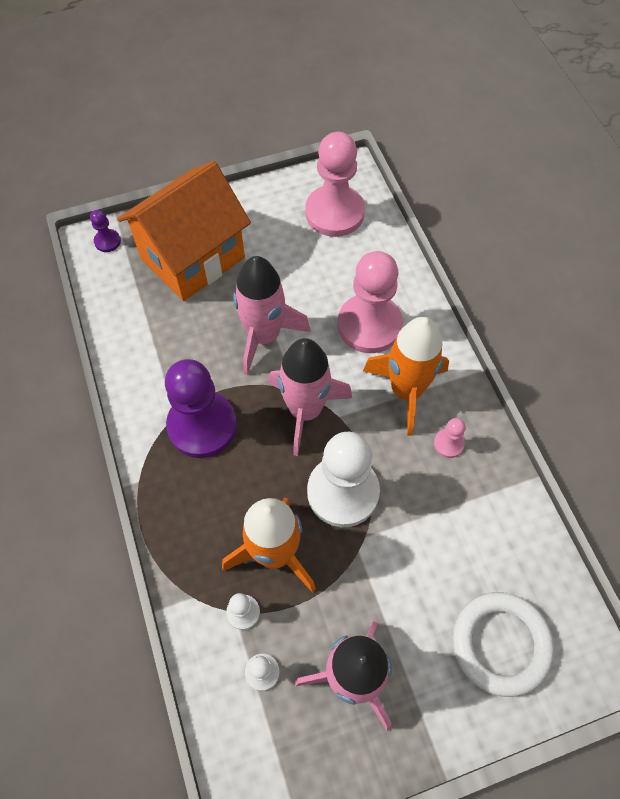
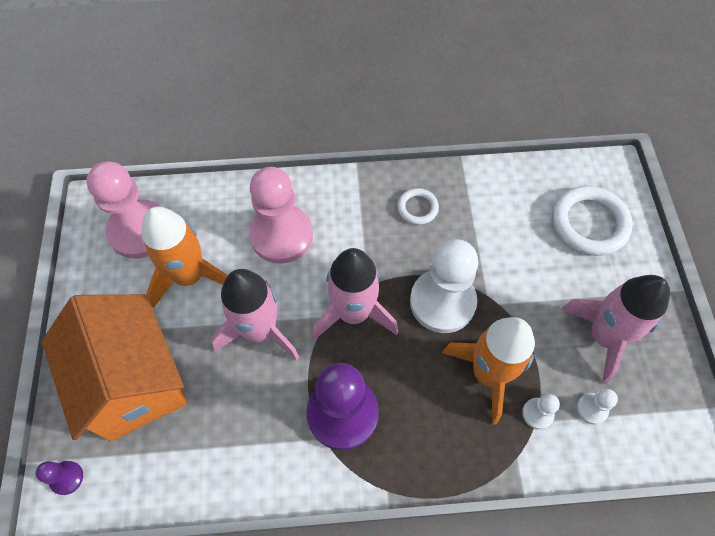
camera: 75 degrees left, 0 degrees up
(406, 391) = (358, 225): orange rocket -> orange rocket (189, 276)
(448, 444) = (417, 208): pink pawn -> white ring

